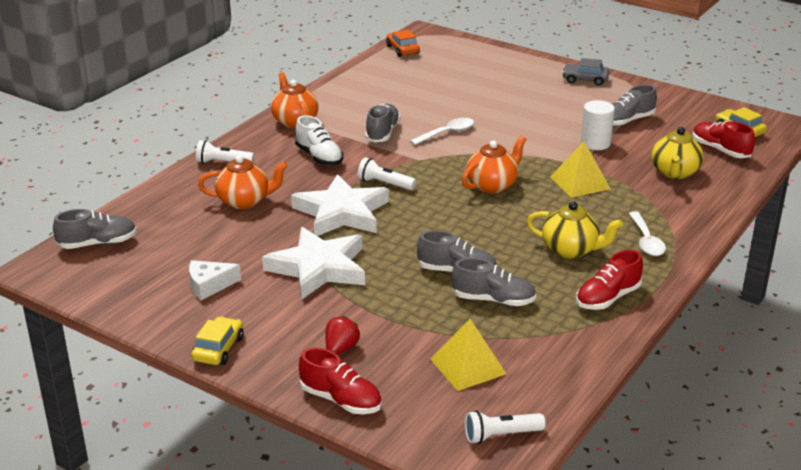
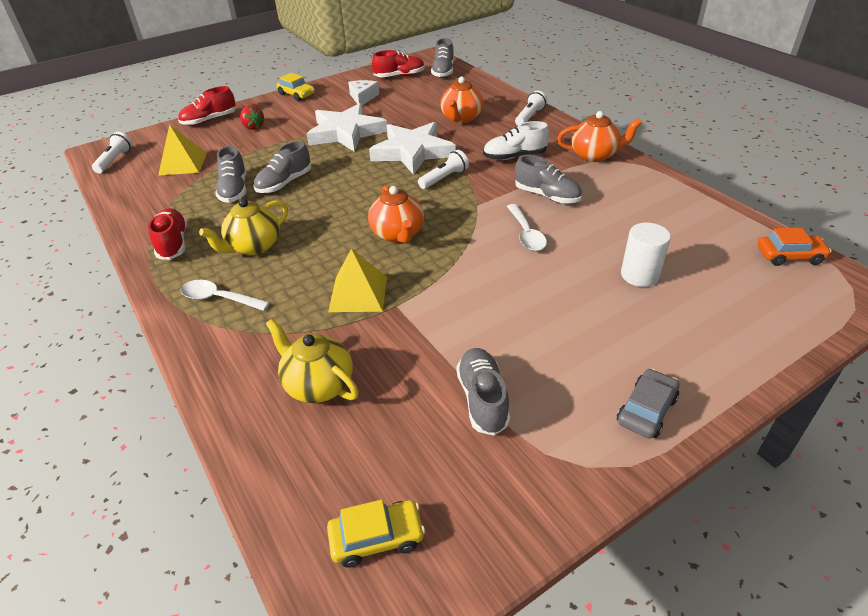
camera: 115 degrees right, 10 degrees up
(493, 300) = (234, 190): grey shoe -> grey shoe turned 45 degrees counterclockwise
(595, 143) = (437, 340): white cylinder -> white cylinder (639, 275)
(720, 150) = (336, 470): red shoe -> red shoe (399, 76)

